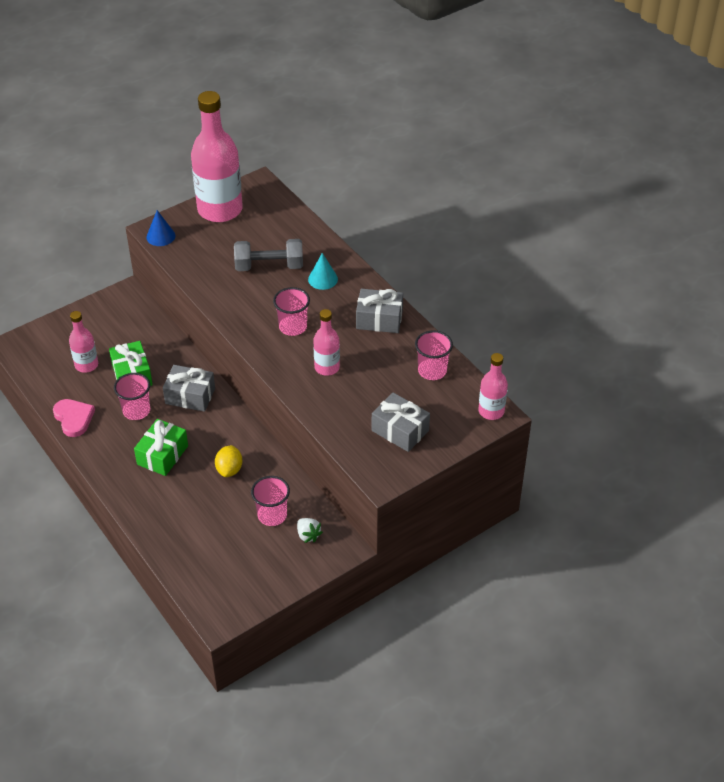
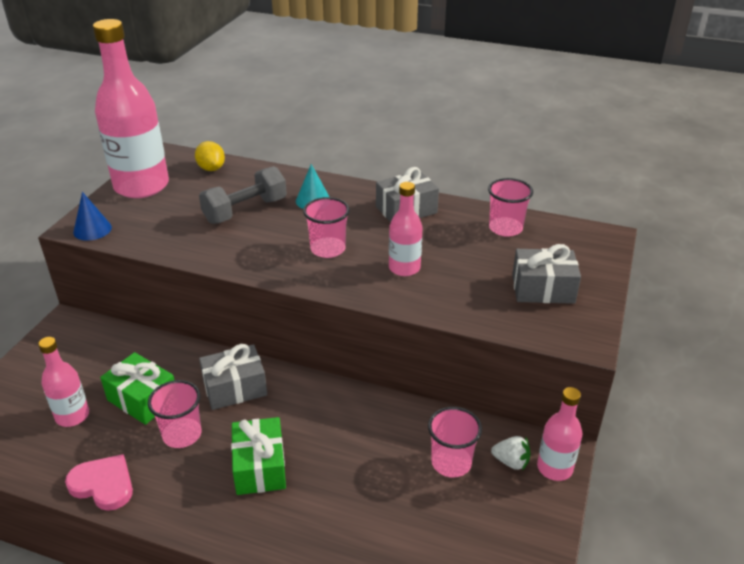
camera: 35 degrees left, 10 degrees down
(229, 469) = (354, 440): yellow lemon -> yellow lemon (211, 168)
(491, 411) = (597, 236): pink bottle -> pink bottle (554, 468)

